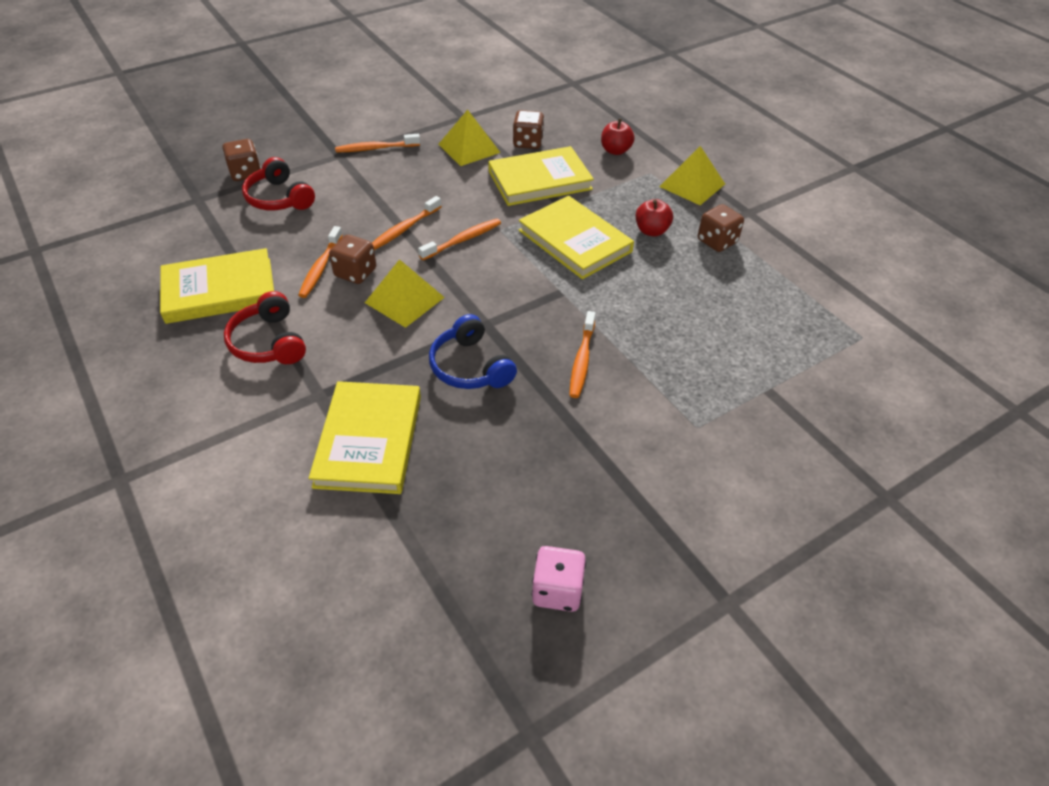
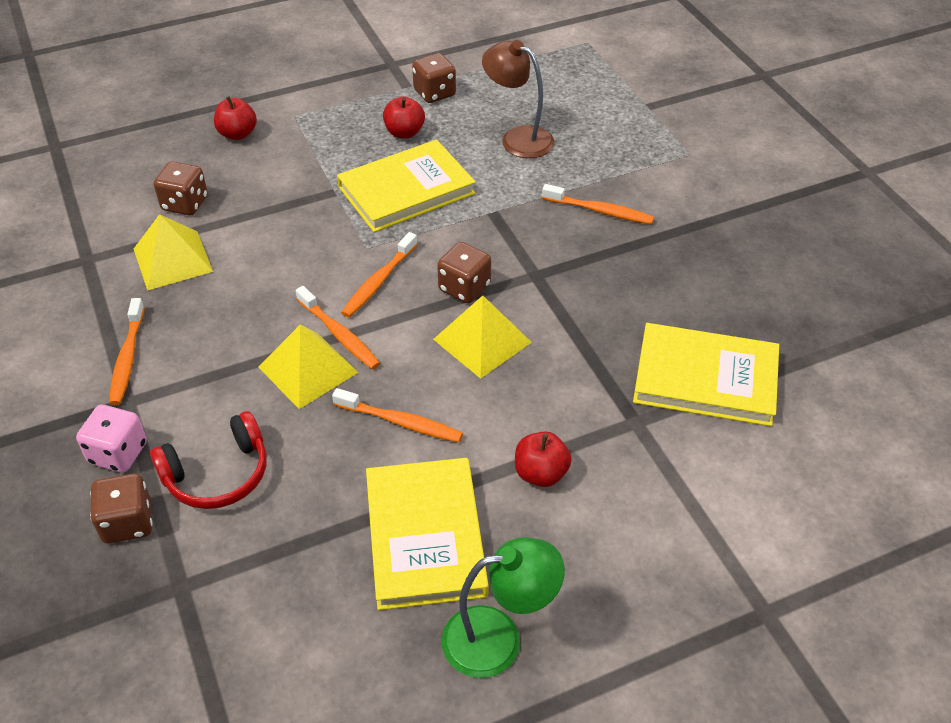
camera: 80 degrees left, 0 degrees up
(132, 332) = (498, 638): none -> green lamp
(269, 342) = (541, 473): red headphones -> red apple
(355, 273) = (420, 386): brown dice -> brown dice (464, 288)
(463, 240) = (379, 281): orange toothbrush -> orange toothbrush turned 120 degrees counterclockwise
(470, 367) = (601, 292): blue headphones -> none
(540, 180) = (276, 203): yellow book -> none
(557, 590) = (869, 261): pink dice -> pink dice (118, 453)
(671, 298) = (518, 138): none -> brown lamp
(692, 185) = (330, 90): yellow pyramid -> yellow pyramid (308, 369)

